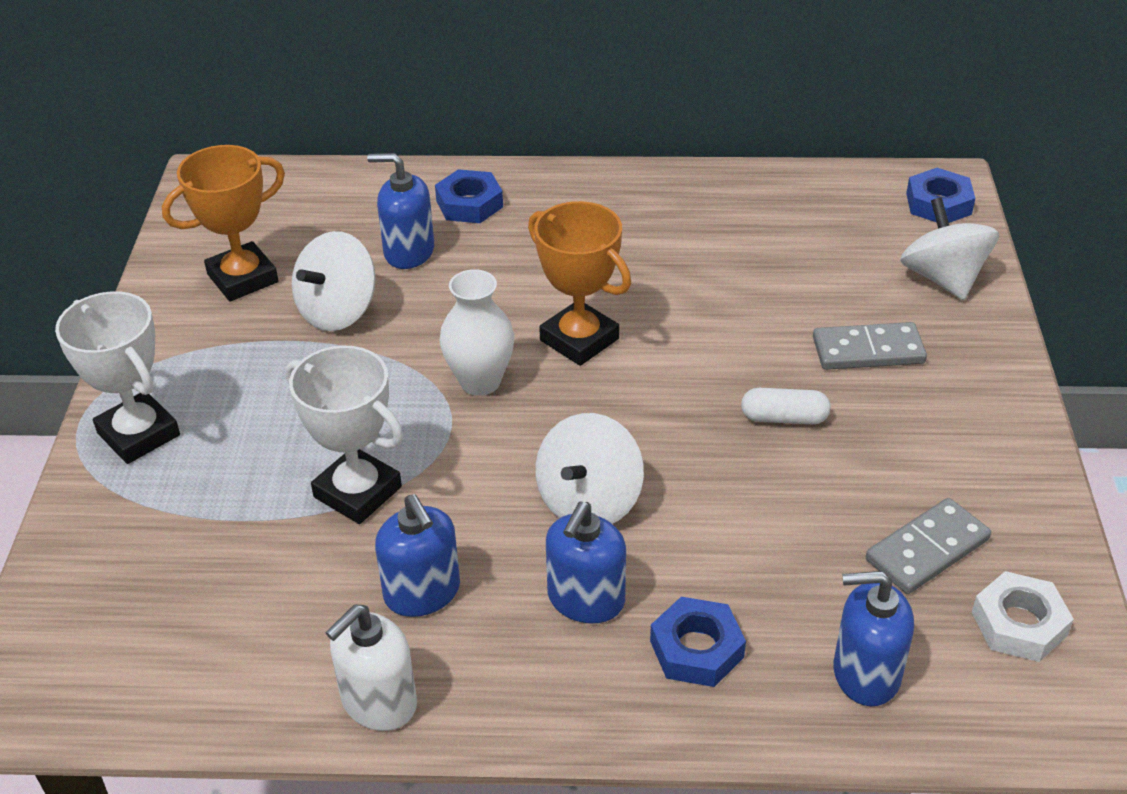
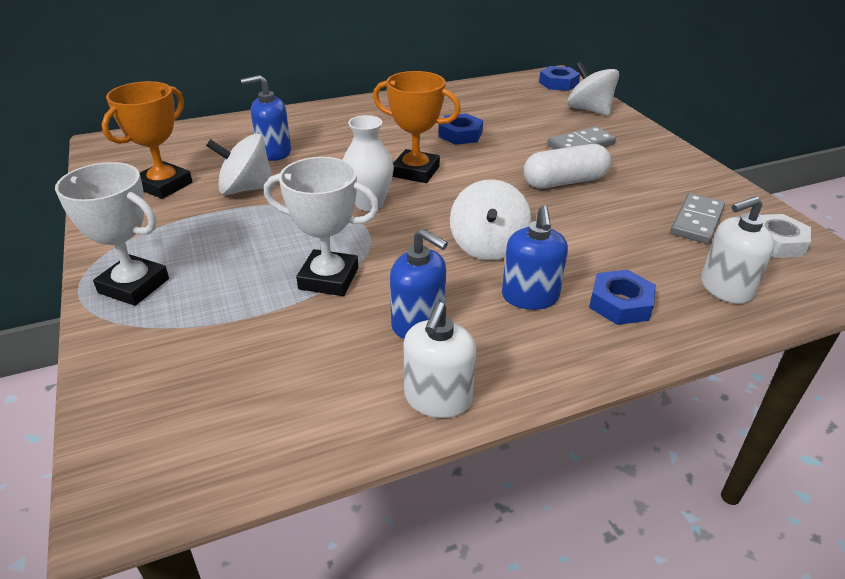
camera: 25 degrees left, 5 degrees down
(338, 311) = (246, 189): white spinning top -> white spinning top turned 75 degrees clockwise
(469, 204) = (297, 125): blue nut -> blue nut (460, 134)
(784, 418) = (564, 182): white capsule -> white capsule, size x1.64
(865, 674) = (725, 288): blue soap dispenser -> white soap dispenser

